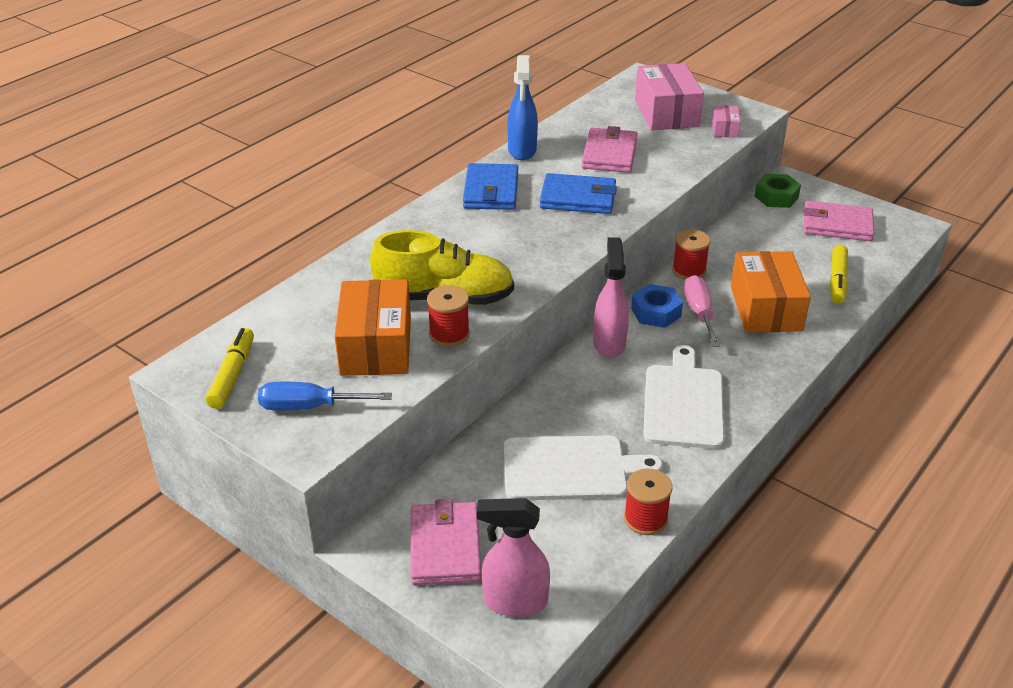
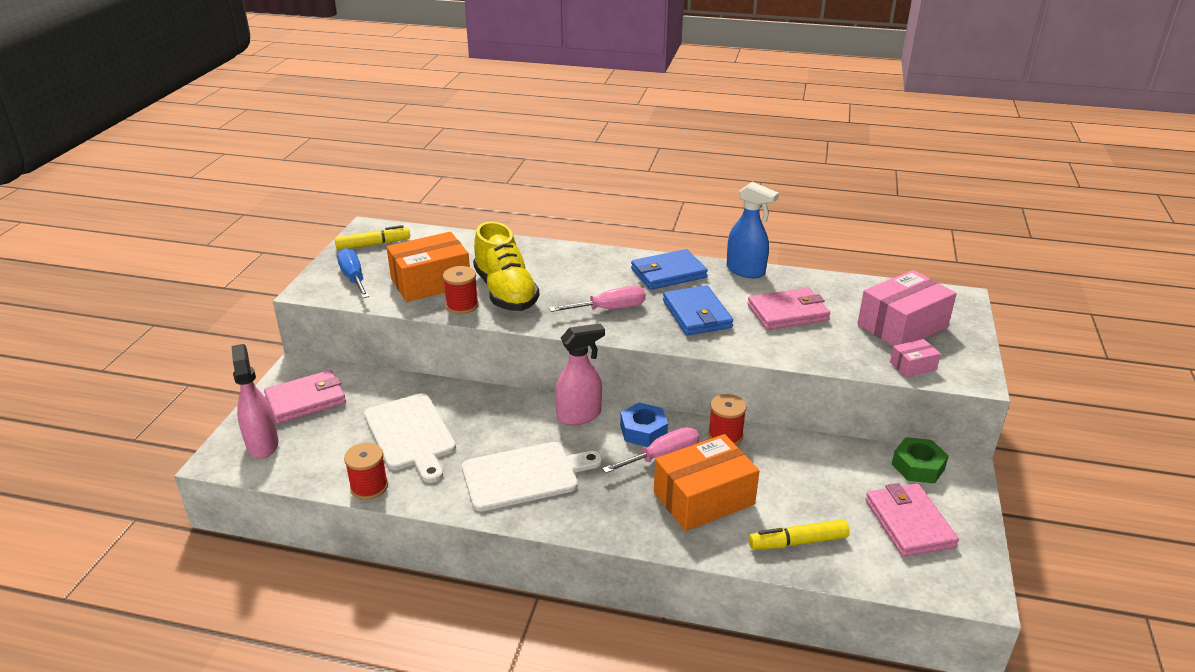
camera: 65 degrees right, 5 degrees down
(522, 151) = (746, 271): blue spray bottle -> blue spray bottle turned 120 degrees counterclockwise
(532, 242) = (610, 309): none -> pink screwdriver

